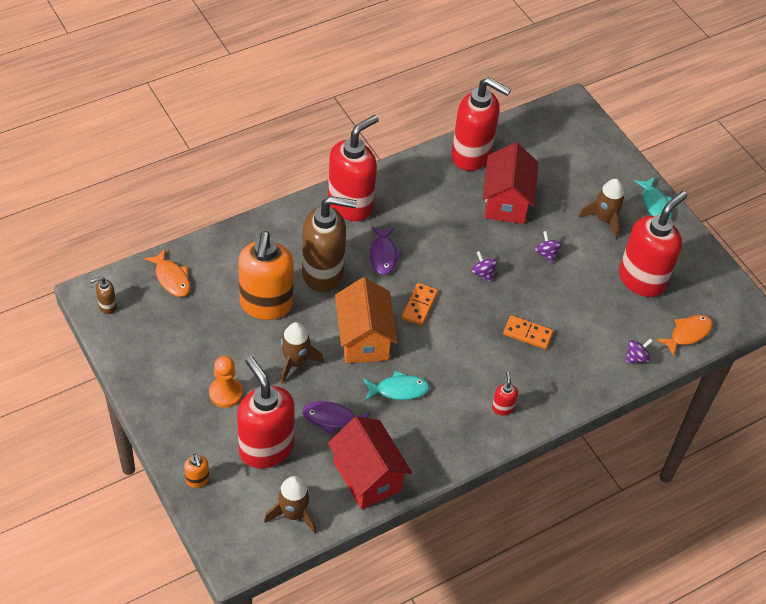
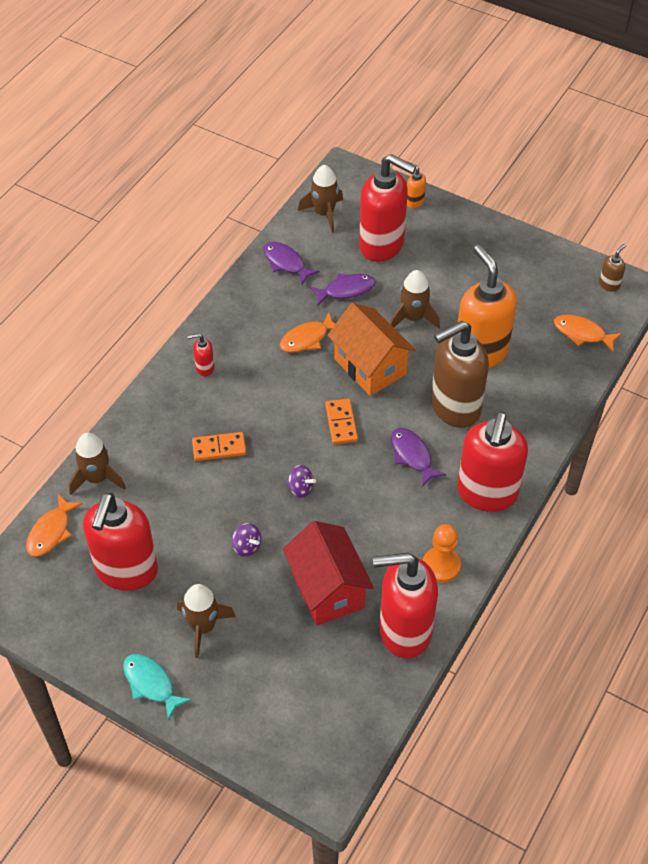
camera: 155 degrees right, 0 degrees up
(226, 393) = (449, 267): orange pawn -> orange pawn (441, 565)
(367, 476) = (286, 263): red house -> purple fish
(398, 390) = (307, 339): turquoise fish -> orange fish
(502, 408) = (204, 368): red soap dispenser -> red soap dispenser turned 120 degrees clockwise
(636, 357) = (97, 478): purple spinning top -> brown rocket

